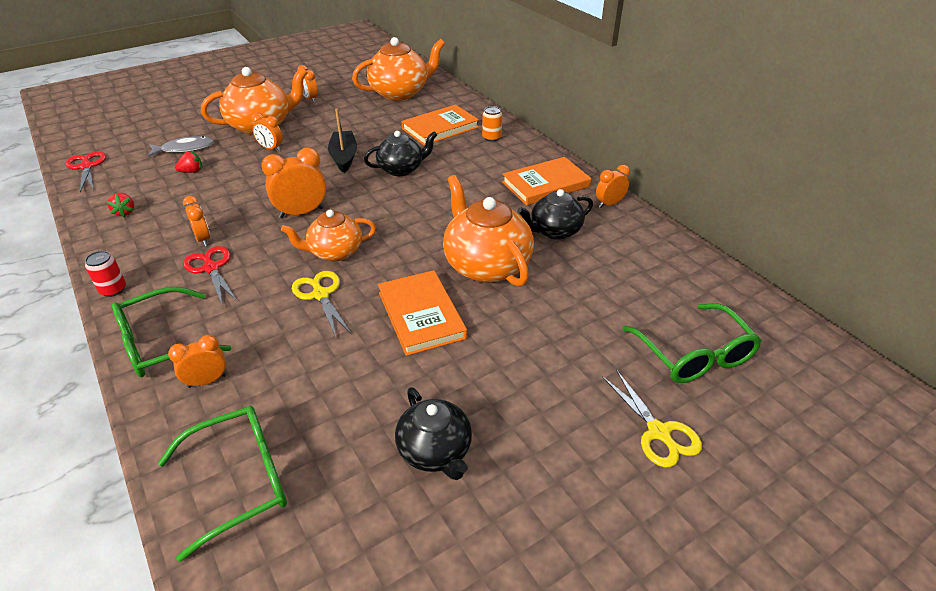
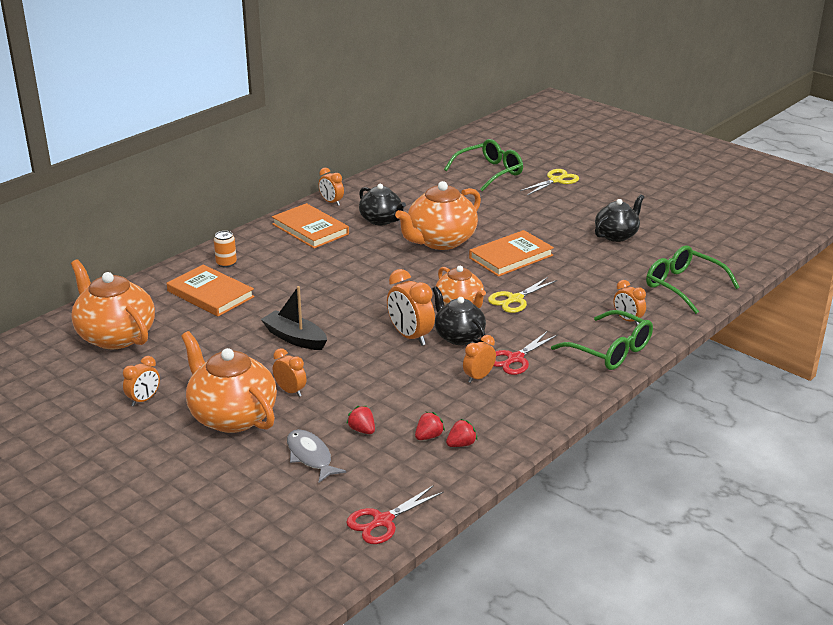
camera: 105 degrees left, 10 degrees down
(113, 289) = (573, 399): red can -> none
(152, 199) = (428, 436): none -> red strawberry
(271, 149) = (290, 391): orange clock -> orange clock turned 60 degrees counterclockwise
(344, 157) = (295, 338): black boat -> black boat turned 60 degrees clockwise
(401, 169) = (308, 301): black teapot -> black teapot (458, 336)

